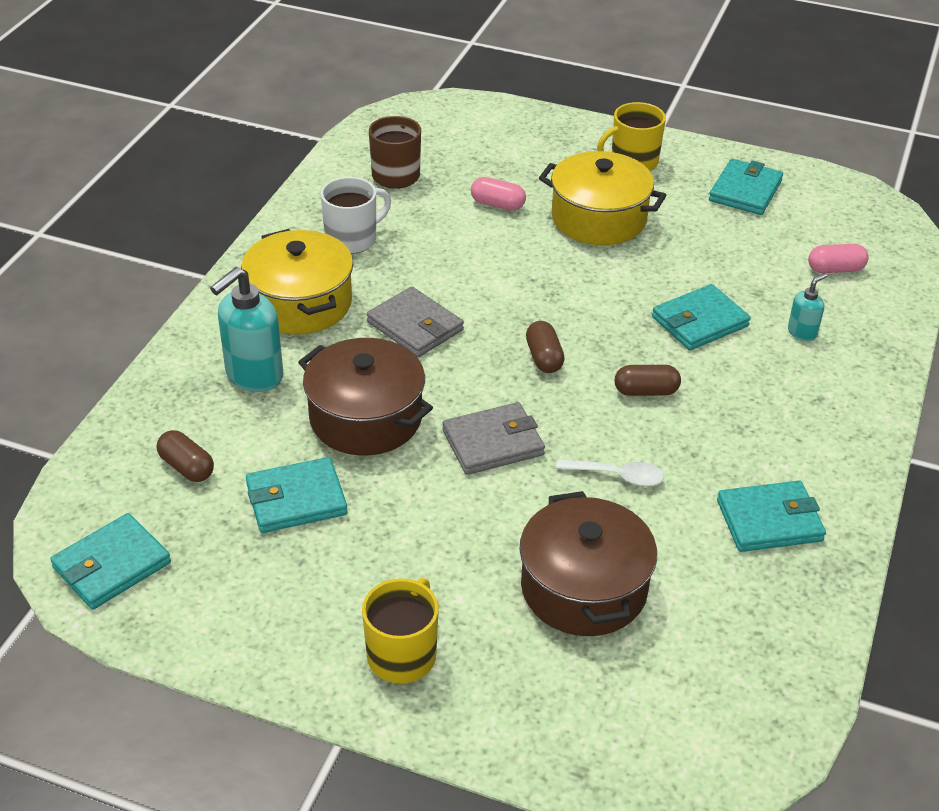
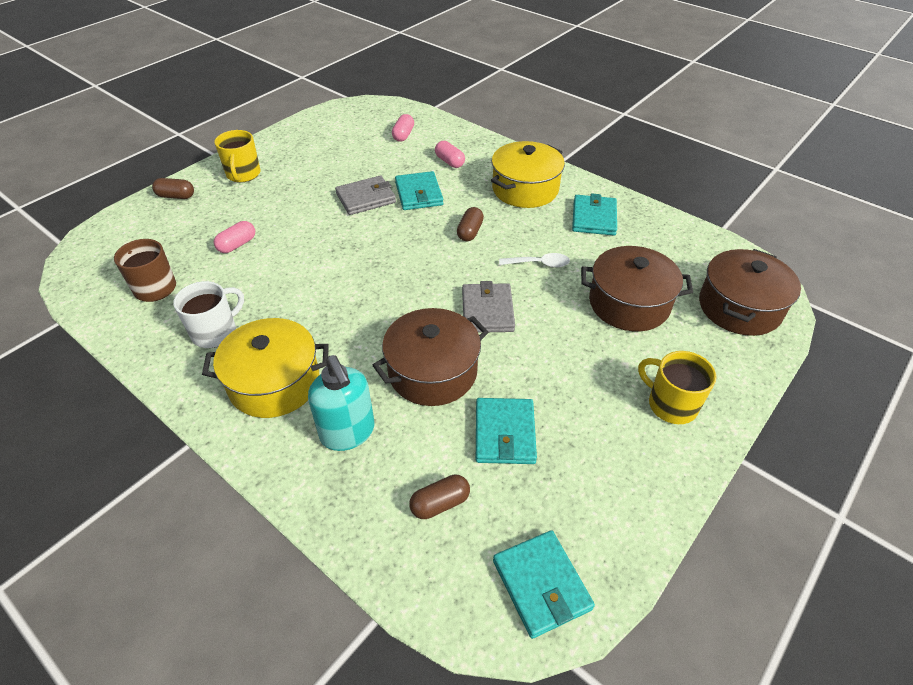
camera: 70 degrees left, 5 degrees up
(352, 239) = (215, 332): white mug -> white mug turned 60 degrees clockwise
(415, 326) = (345, 321): grey wallet -> grey wallet (366, 198)
(544, 358) = (416, 266): brown capsule -> brown capsule (176, 196)
(598, 218) = (290, 204): yellow pot -> yellow pot (525, 189)
(617, 476) = (539, 264): white spoon -> white spoon turned 60 degrees clockwise
(647, 728) = (739, 307): none -> brown pot
(745, 191) = (310, 142): turquoise wallet -> none
(802, 332) = (449, 162): turquoise soap dispenser -> pink capsule

